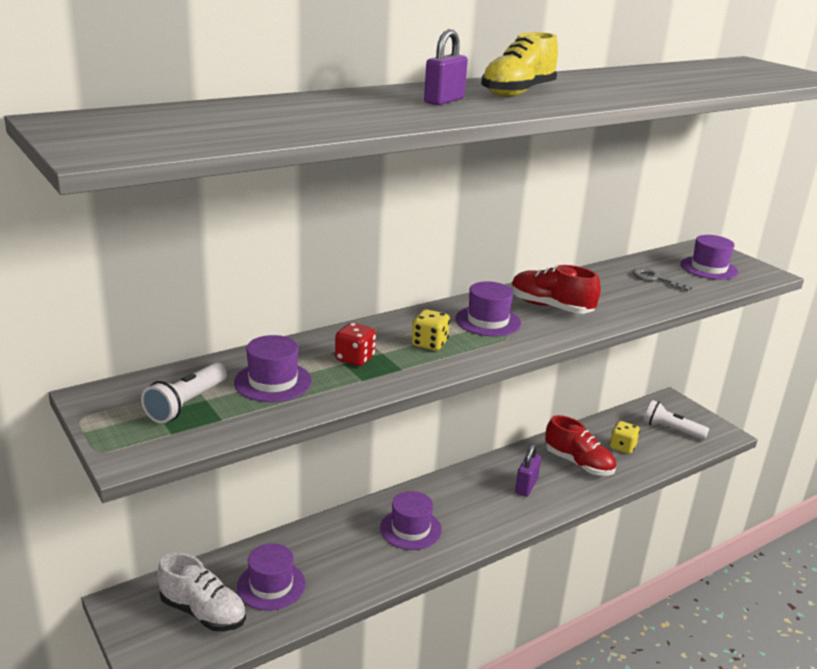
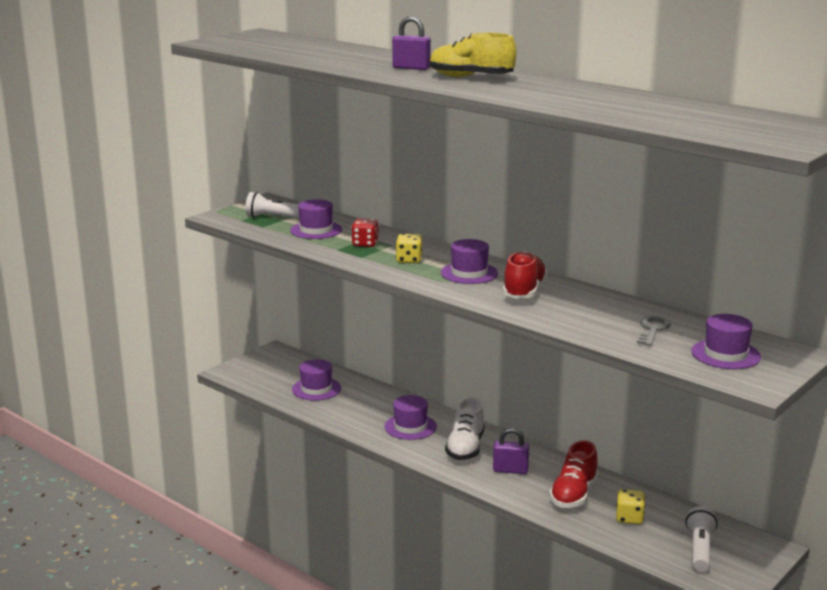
camera: 75 degrees right, 5 degrees down
(203, 612) = (280, 374): white shoe -> white shoe (465, 448)

